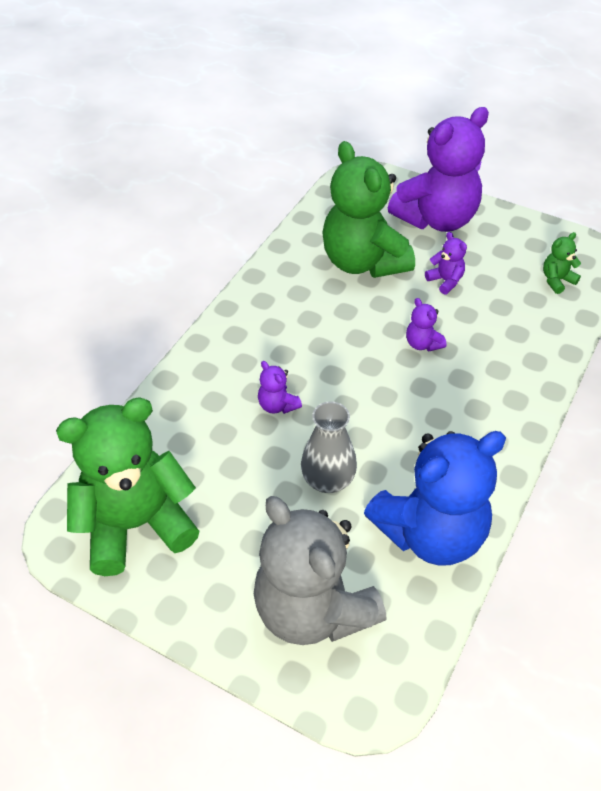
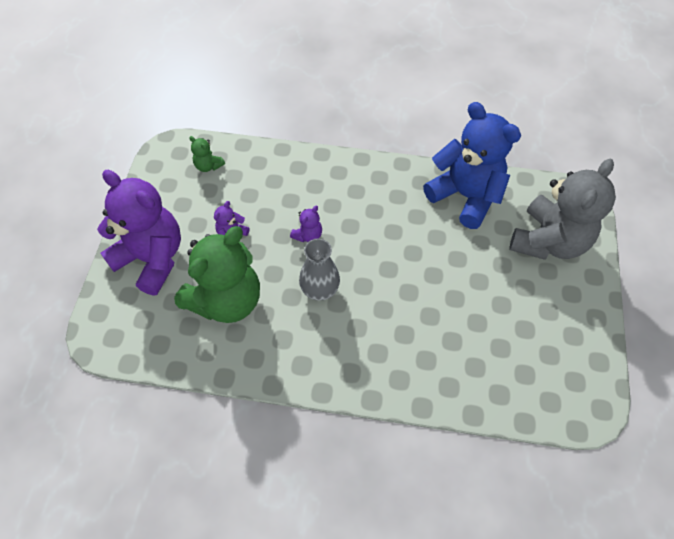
camera: 110 degrees left, 10 degrees up
(136, 524) = (555, 366): green teddy bear -> none
(277, 405) = (409, 313): purple teddy bear -> none
(328, 480) = (457, 260): grey vase -> grey vase (320, 289)

